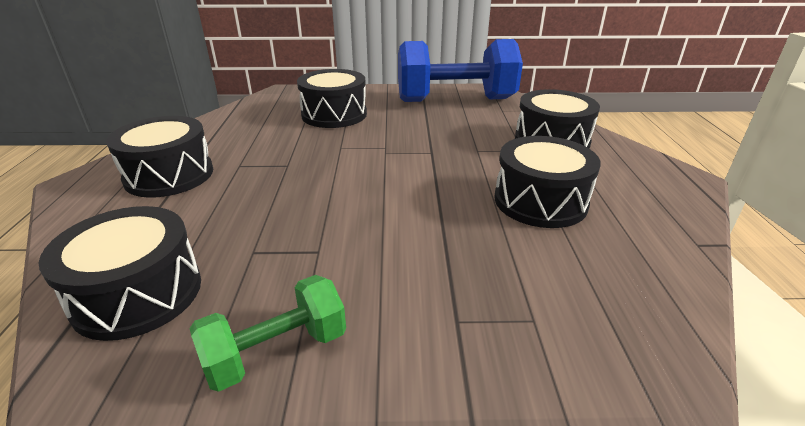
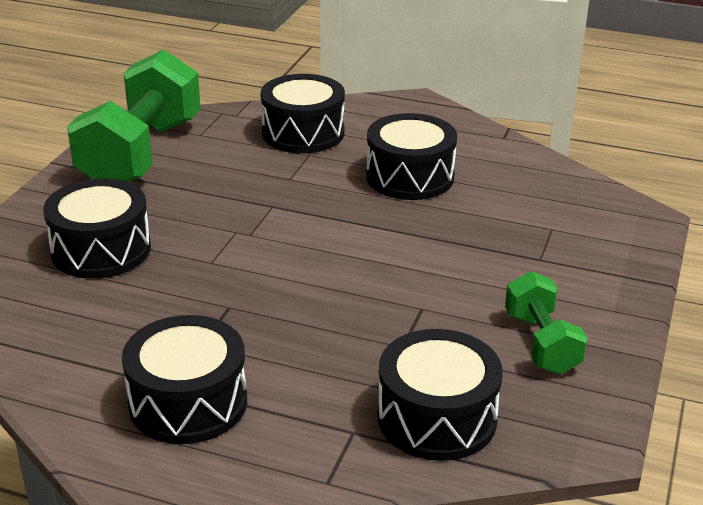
camera: 70 degrees left, 0 degrees up
(455, 100) = (141, 154): blue dumbbell -> green dumbbell

